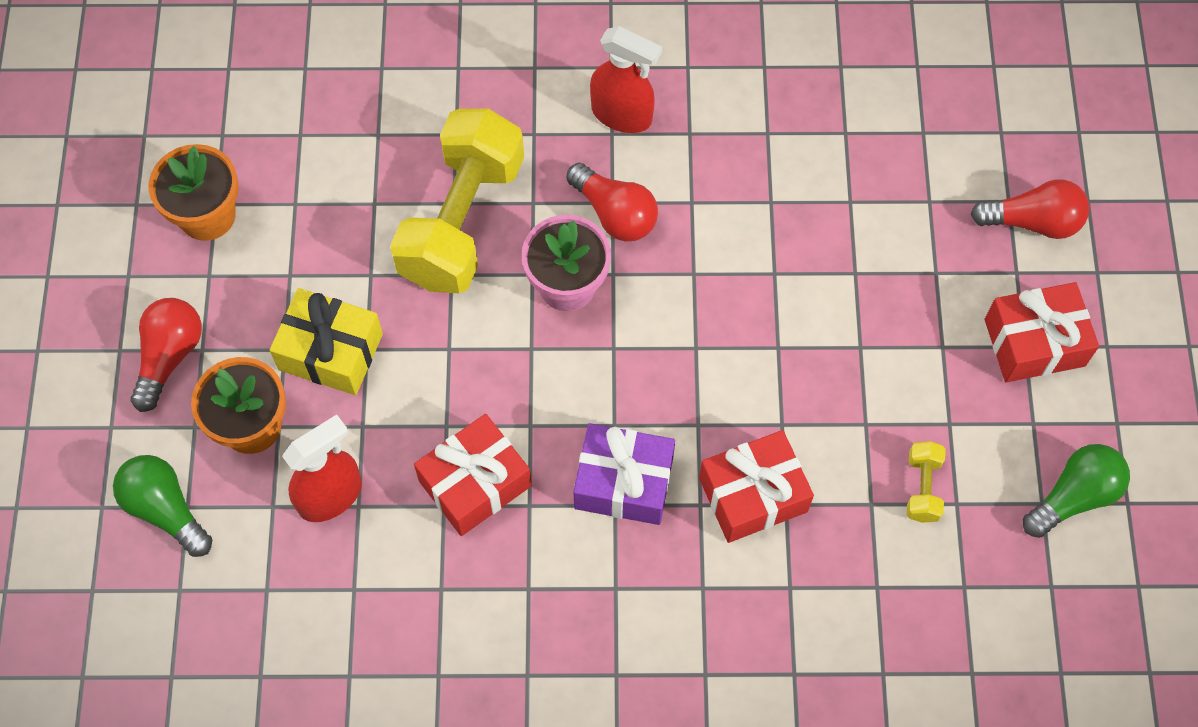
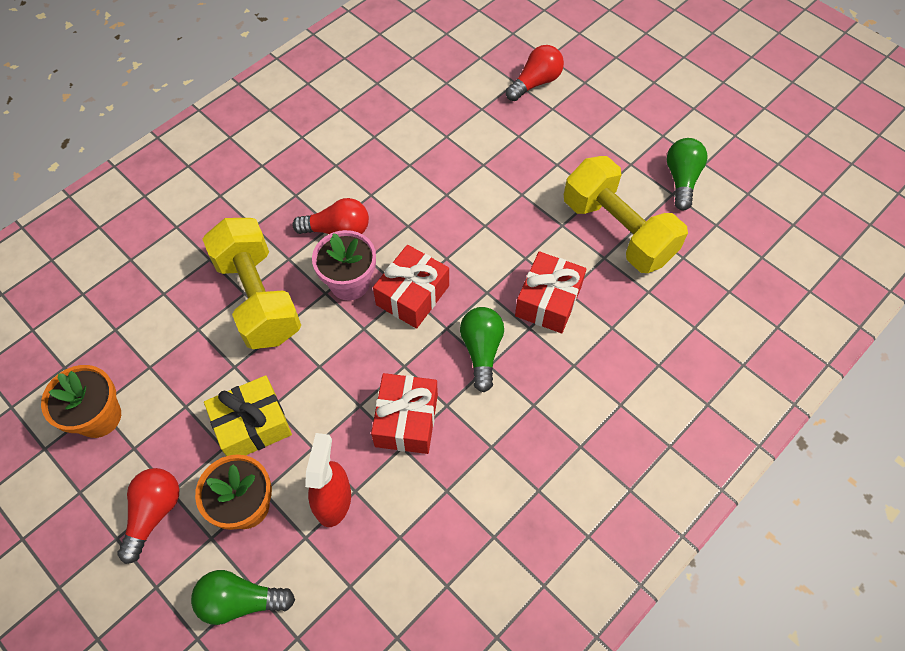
camera: 45 degrees left, 5 degrees down
(169, 356) = (154, 513): red light bulb -> red light bulb turned 45 degrees clockwise
(622, 115) = (291, 182): red spray bottle -> none
(623, 482) = (481, 351): purple gift -> green light bulb
(922, 488) = (617, 231): yellow dumbbell -> yellow dumbbell, size x2.47
(1034, 342) = (593, 131): red gift -> red gift (412, 295)

